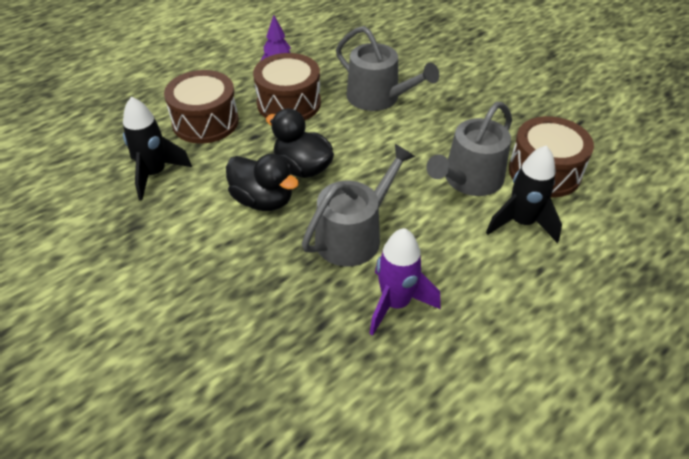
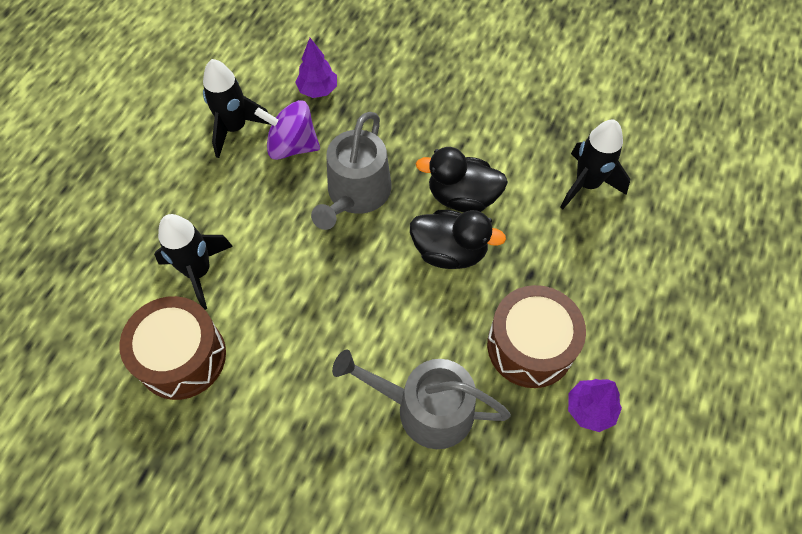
camera: 155 degrees right, 15 degrees up
(205, 122) = (600, 272): brown drum -> none
(337, 360) = (318, 90): none -> purple tree
(396, 303) = (292, 146): purple rocket -> purple spinning top
(453, 349) = (235, 128): none -> black rocket
(469, 179) = (266, 309): grey watering can -> none

